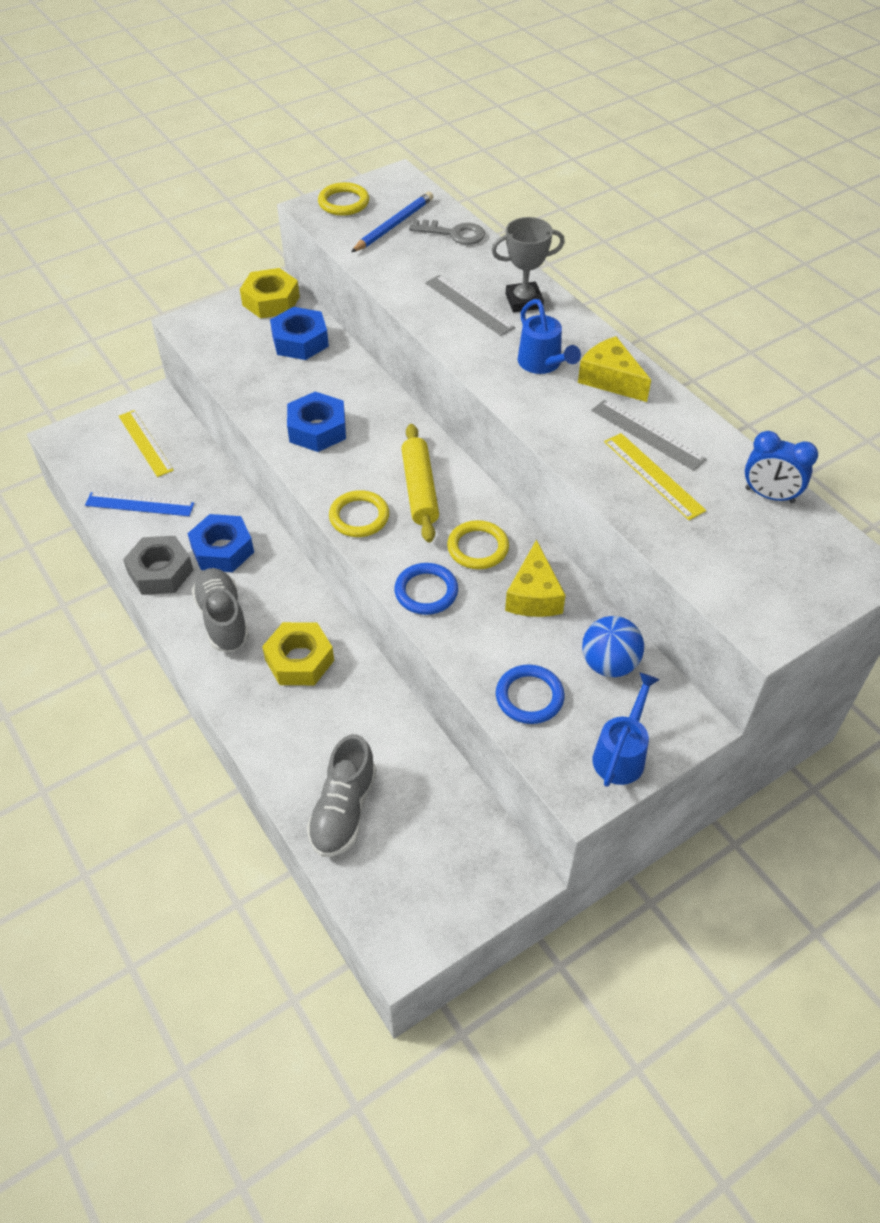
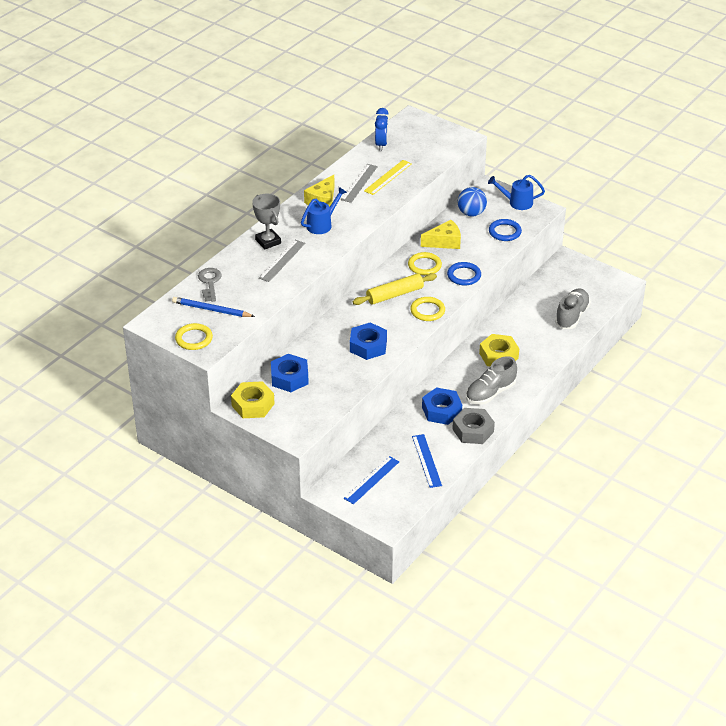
camera: 110 degrees left, 10 degrees down
(145, 443) = (371, 480): yellow ruler -> blue ruler
(343, 810) = (571, 316): grey shoe -> grey shoe turned 60 degrees counterclockwise

